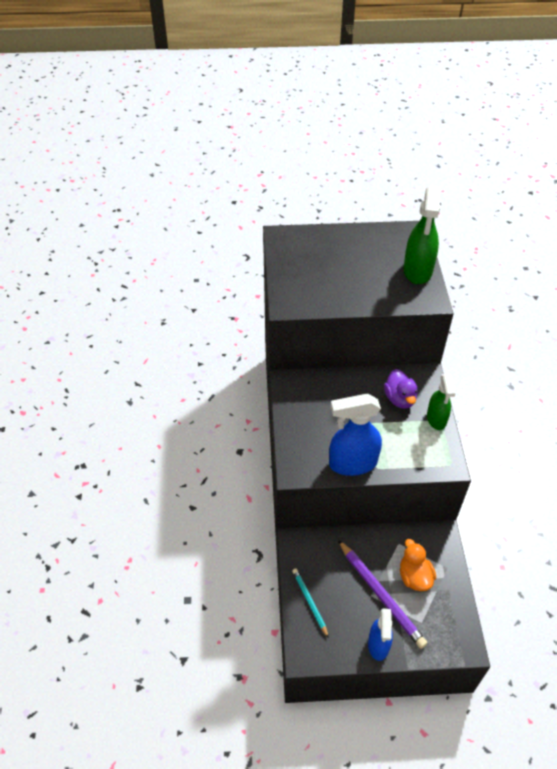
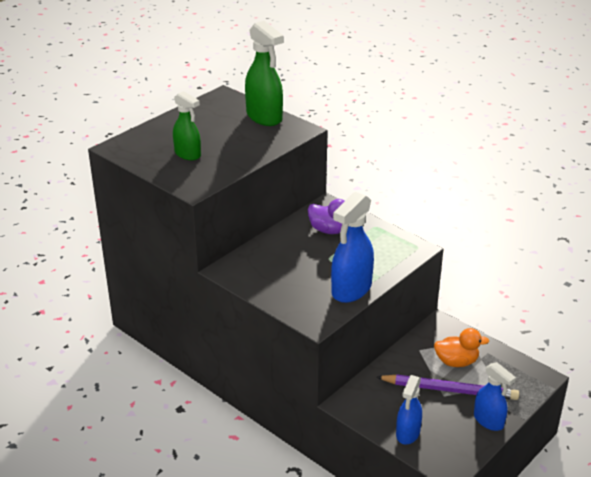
camera: 45 degrees left, 15 degrees down
(309, 602) = (407, 433): turquoise pencil -> blue spray bottle
(414, 576) = (456, 362): orange duck -> orange duck turned 150 degrees clockwise
(436, 419) = (371, 227): green spray bottle -> green spray bottle (188, 154)

